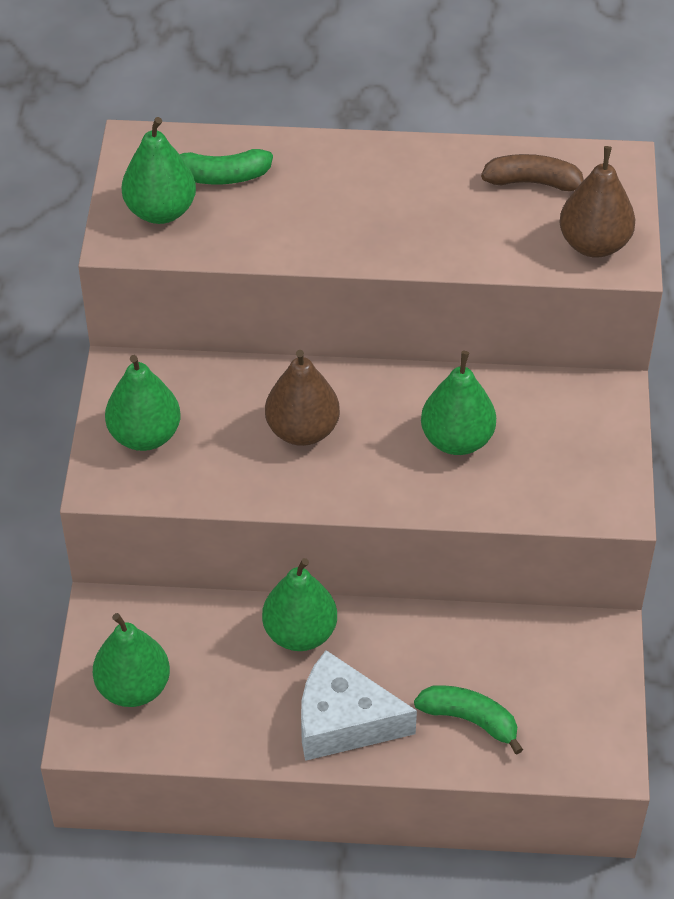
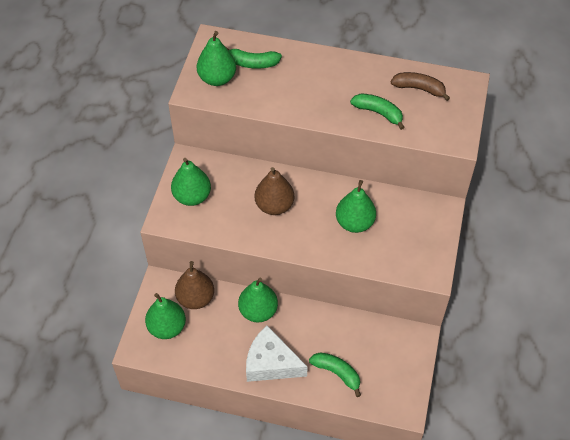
camera: 10 degrees right, 5 degrees up
(470, 233) = (378, 113): none -> green banana
(594, 244) = (444, 128): brown pear -> brown pear (196, 298)

